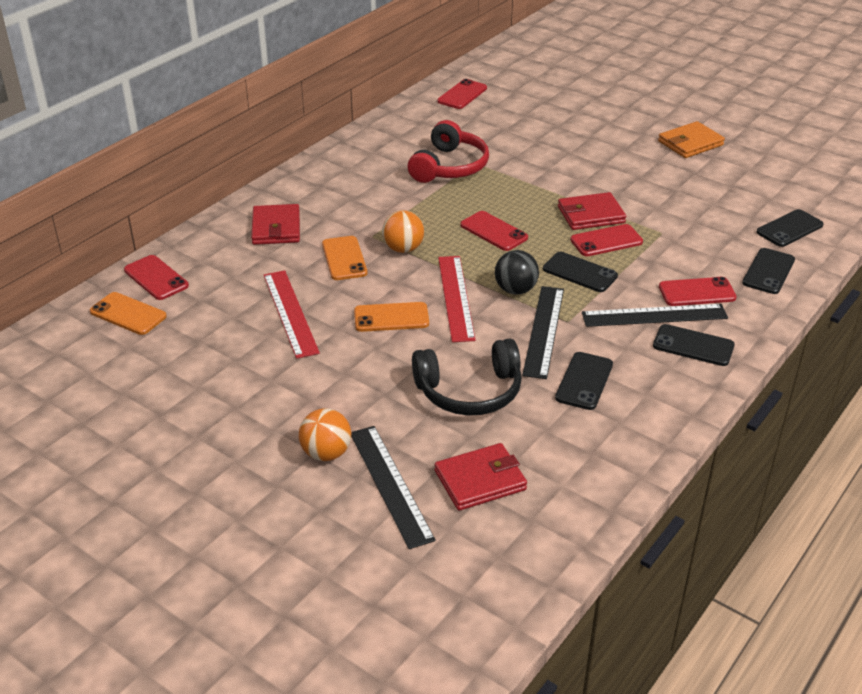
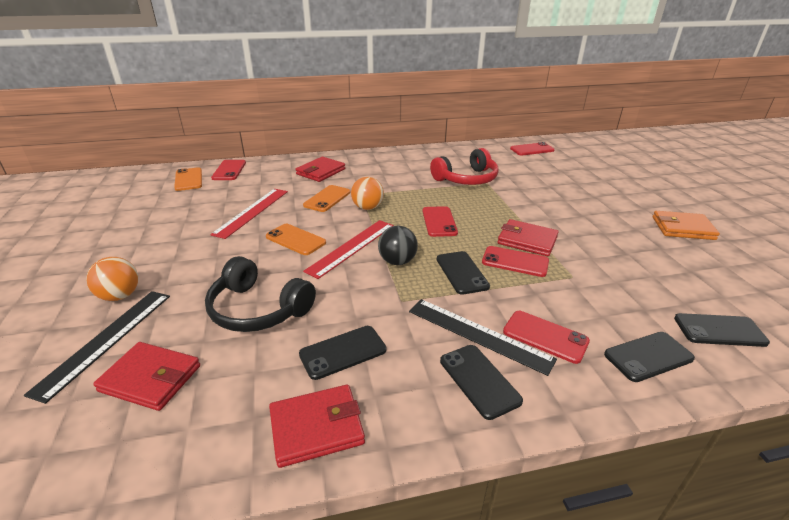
camera: 40 degrees right, 5 degrees down
(543, 331) = (373, 297): black ruler -> none
(638, 432) = (316, 427): none -> red wallet

